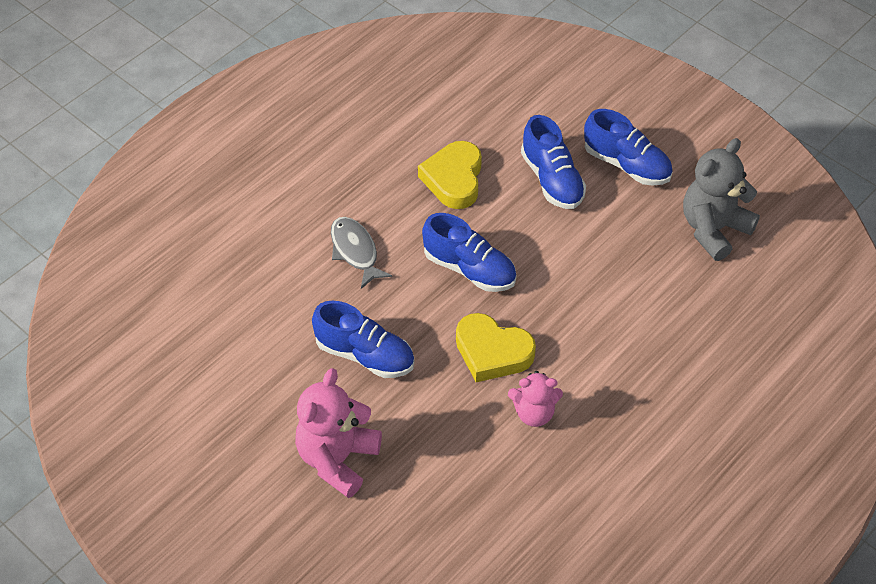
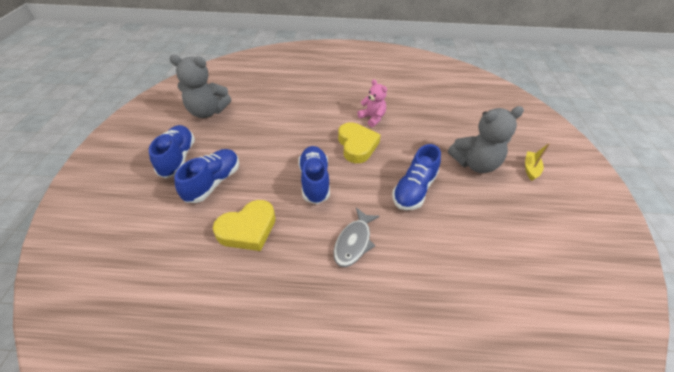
camera: 130 degrees left, 5 degrees down
(267, 517) = (530, 169): none -> yellow boat
(337, 459) = (475, 164): pink teddy bear -> grey teddy bear
(365, 355) = (414, 190): blue shoe -> blue shoe turned 135 degrees counterclockwise

